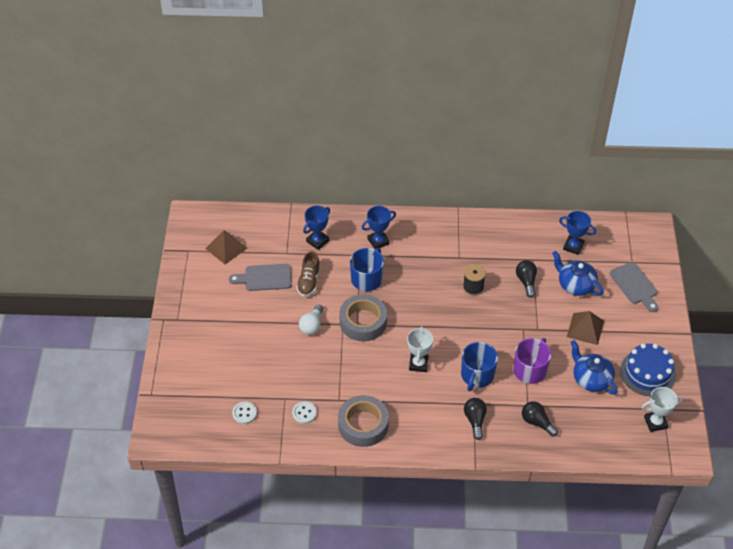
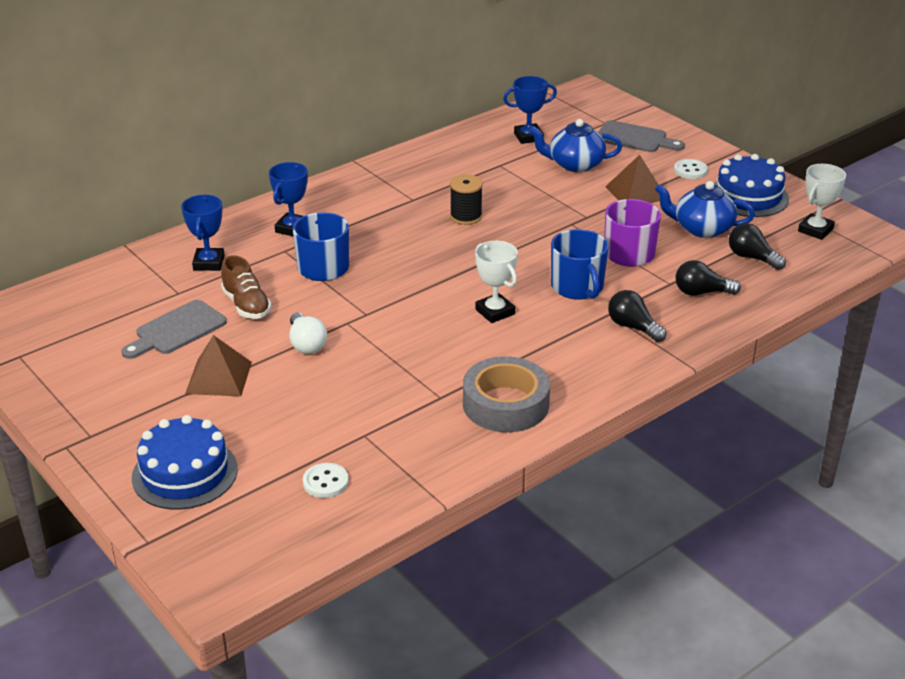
camera: 40 degrees left, 15 degrees down
(195, 367) = (185, 473): none -> blue cake
(226, 248) = (79, 327): brown pyramid -> brown pyramid (218, 377)
(304, 413) = (411, 435): white button -> white button (690, 170)
(363, 322) = (371, 308): grey tape -> none
(526, 281) = (518, 185): black light bulb -> black light bulb (751, 258)

